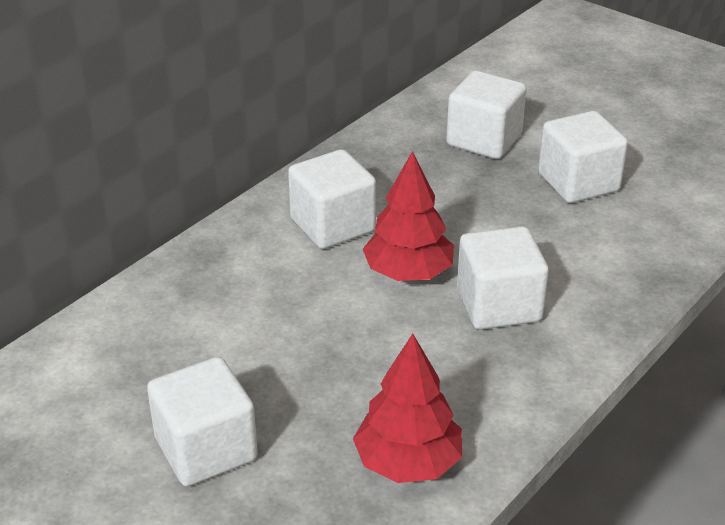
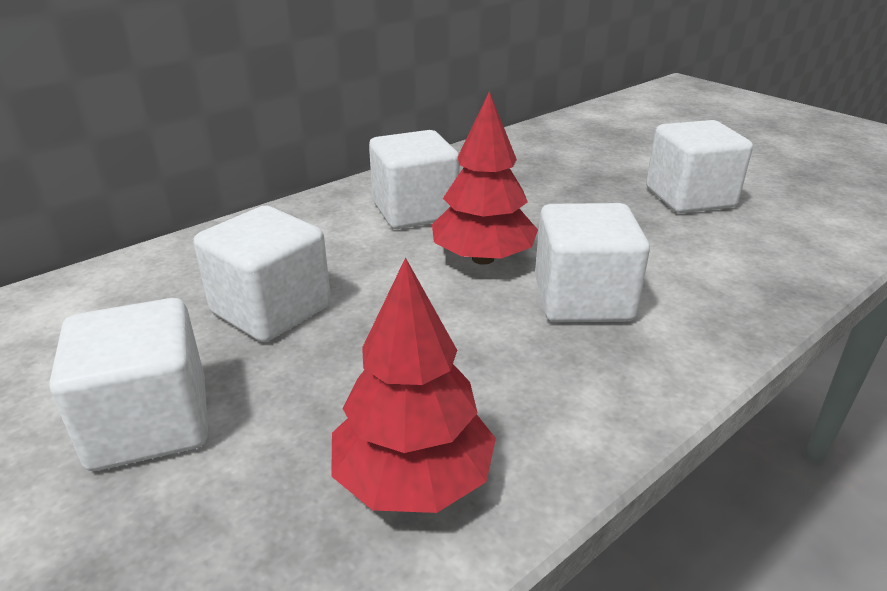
camera: 10 degrees right, 5 degrees down
(484, 140) = (592, 159): white cube -> white cube (271, 310)

